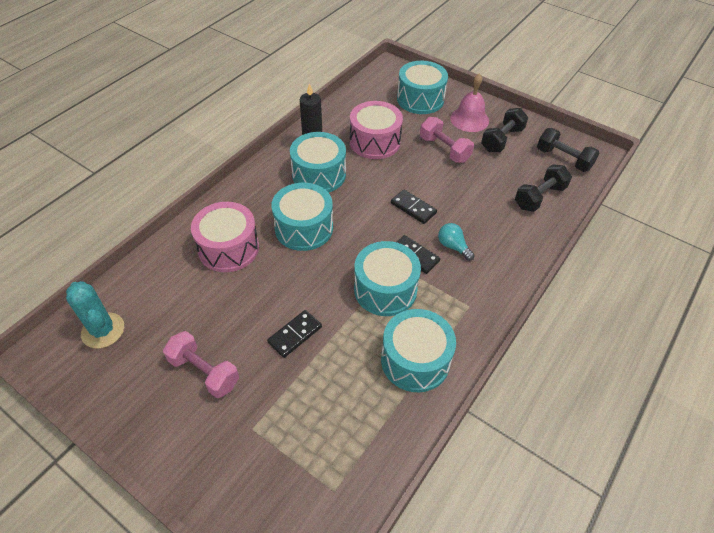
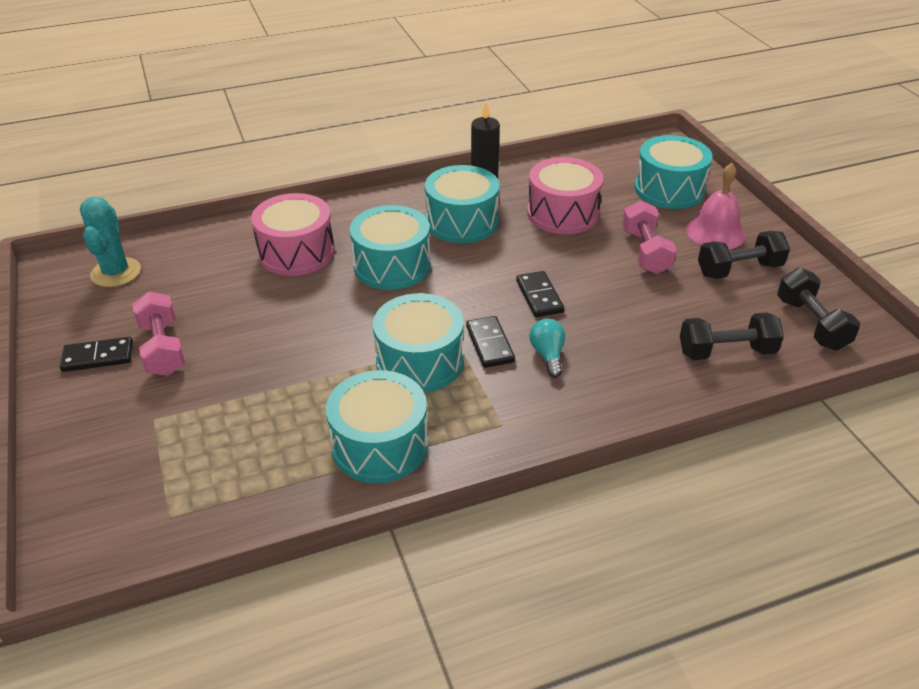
camera: 35 degrees right, 10 degrees down
(295, 334) = (279, 358): black domino -> black domino (98, 357)

